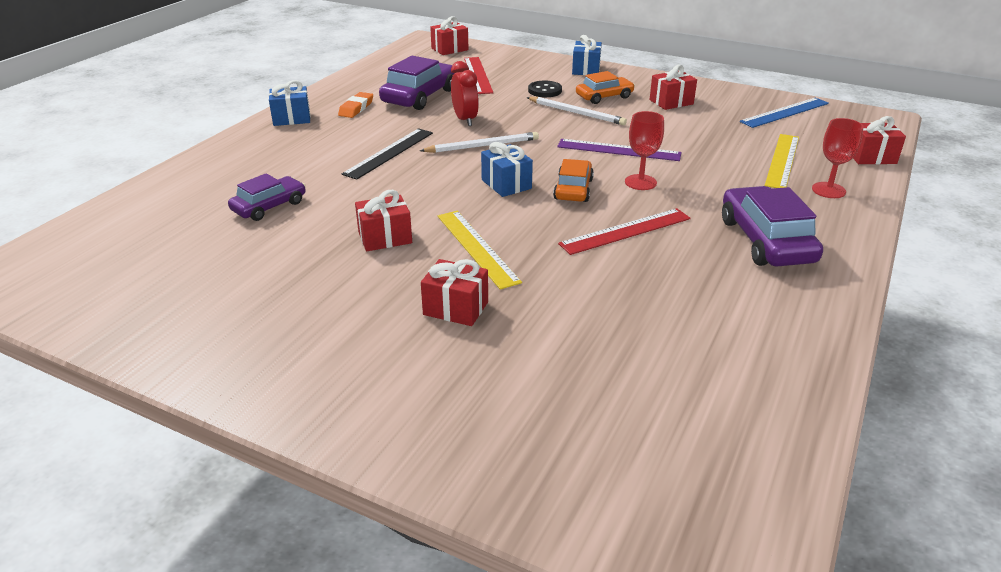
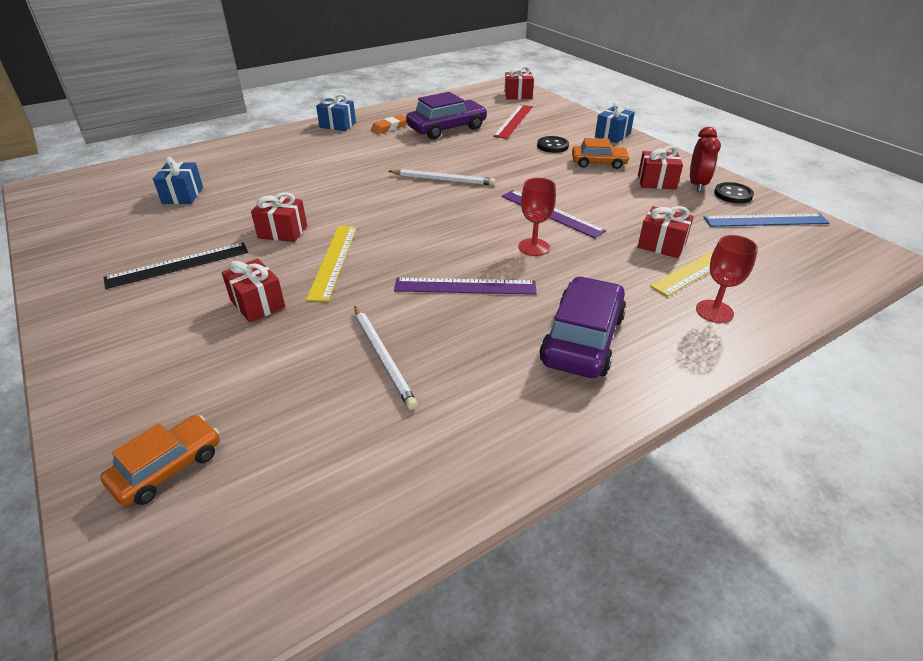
camera: 30 degrees right, 5 degrees up
(269, 206) = (242, 185): purple car -> none
(389, 153) = (368, 167): black ruler -> black ruler (178, 265)
(465, 120) = (457, 155): red clock -> red clock (697, 184)
(506, 184) = (421, 216): blue gift -> blue gift (183, 195)
(573, 189) = (468, 236): orange car -> orange car (168, 468)
(576, 113) = (555, 171): white pencil -> white pencil (383, 358)
(625, 231) = (465, 286): red ruler -> purple ruler
(739, 98) = (733, 194): none -> black button
(871, 157) = (810, 292): red gift -> red gift (661, 245)

